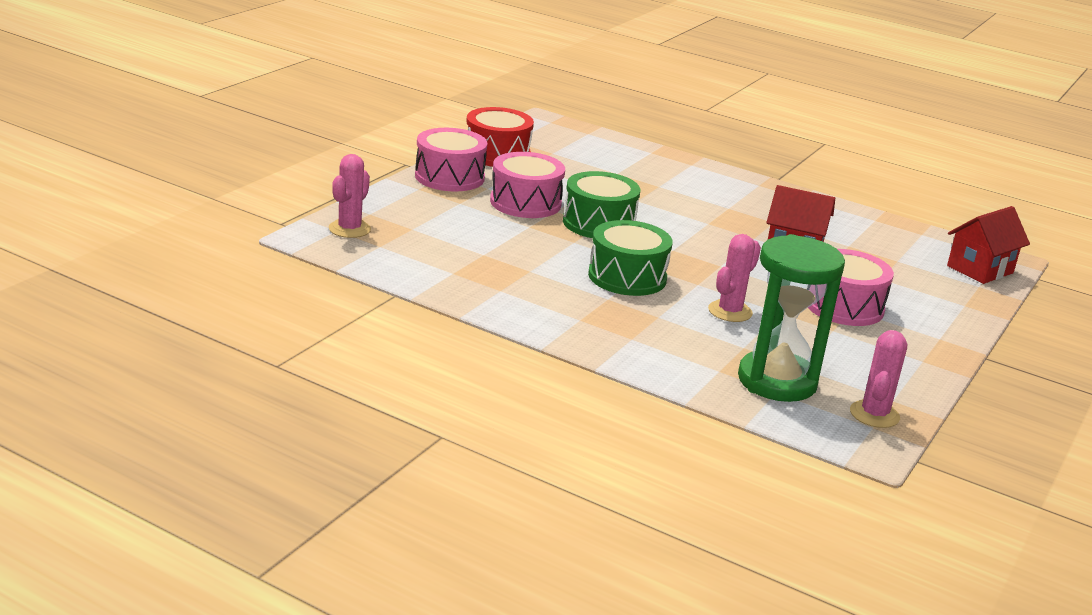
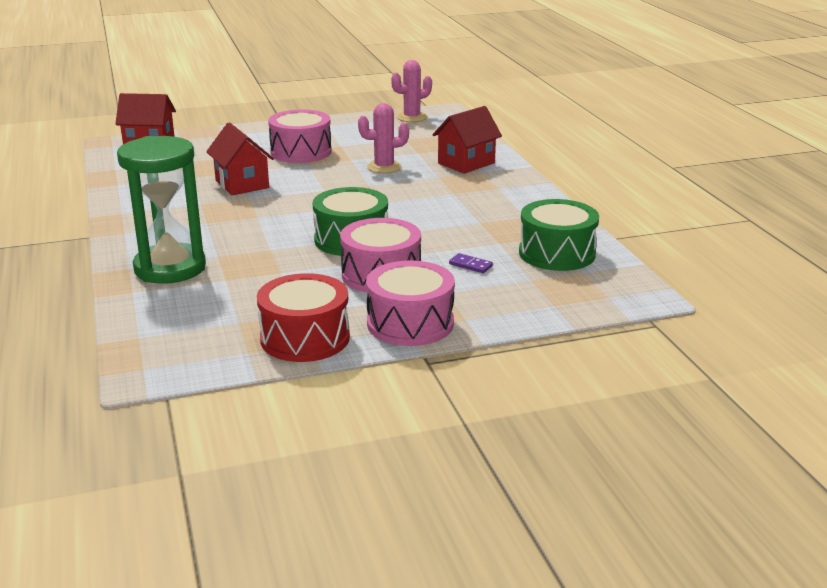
camera: 135 degrees left, 0 degrees up
(349, 229) = (594, 294): pink cactus -> none
(474, 227) = (470, 265): none -> purple domino
(627, 277) = (412, 200): green drum -> green drum (557, 253)
(667, 346) = (466, 163): none -> red house
(777, 381) = (434, 137): green hourglass -> green hourglass (170, 268)

